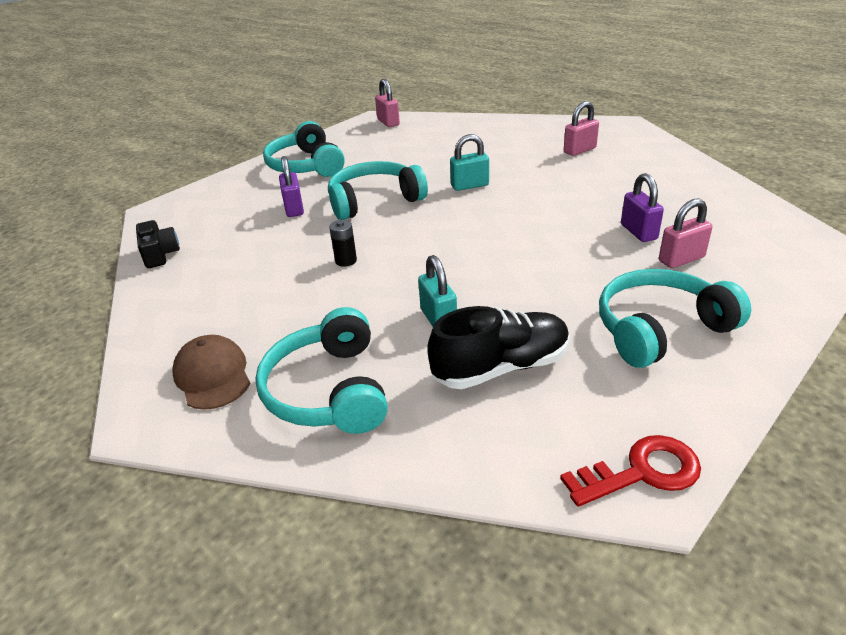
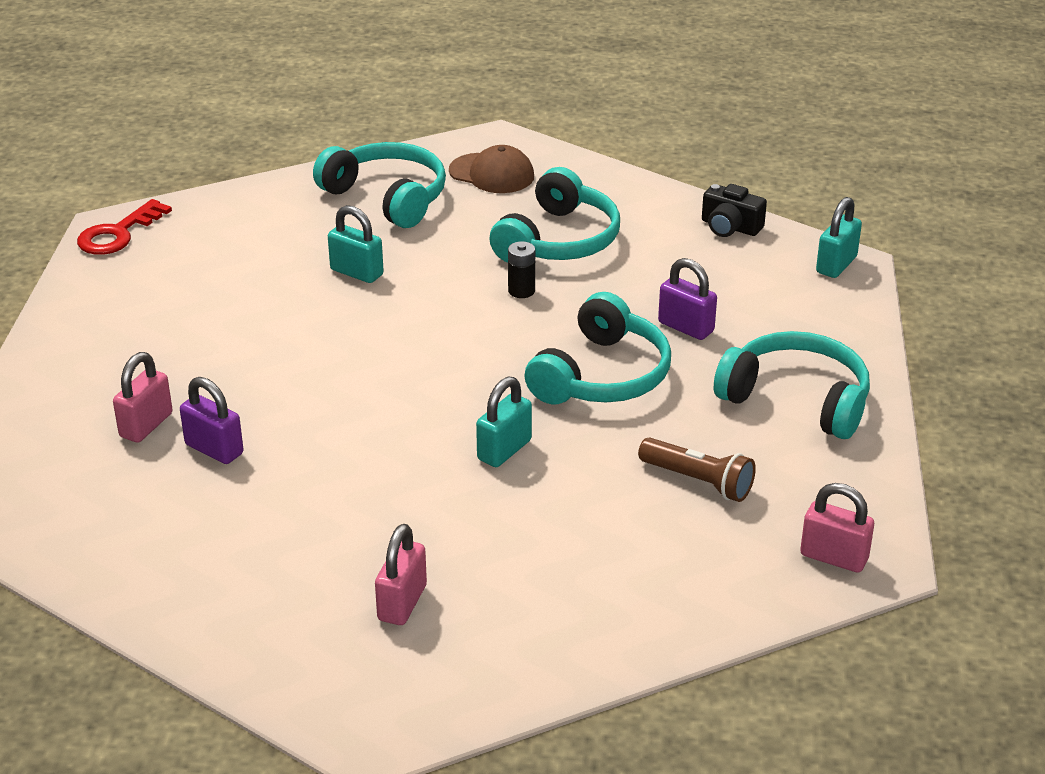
camera: 140 degrees right, 0 degrees up
(162, 212) = (836, 265): none -> turquoise padlock
(399, 152) = (698, 481): none -> brown flashlight
(501, 367) = (265, 257): black shoe -> none
(660, 329) = (141, 335): turquoise headphones -> turquoise headphones (558, 240)

